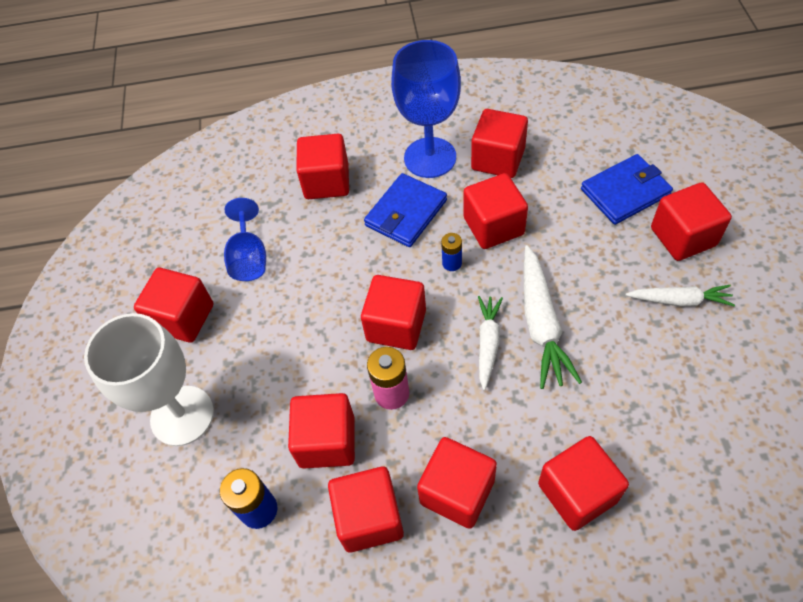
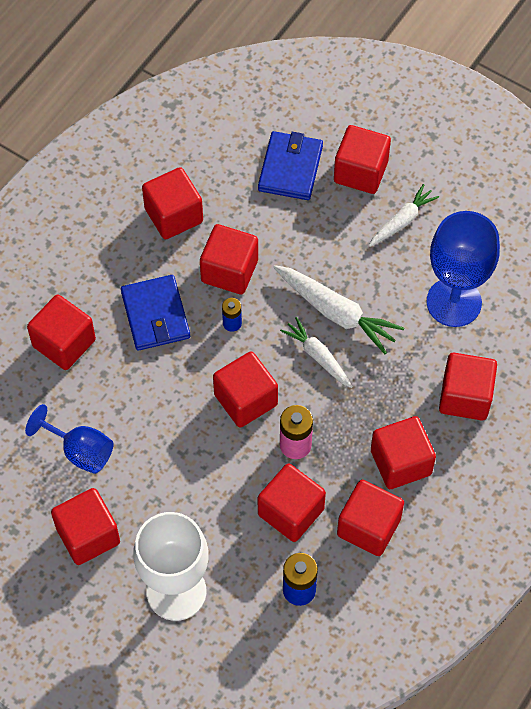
camera: 55 degrees left, 5 degrees up
(430, 157) = (121, 256): blue goblet -> blue goblet (454, 302)

